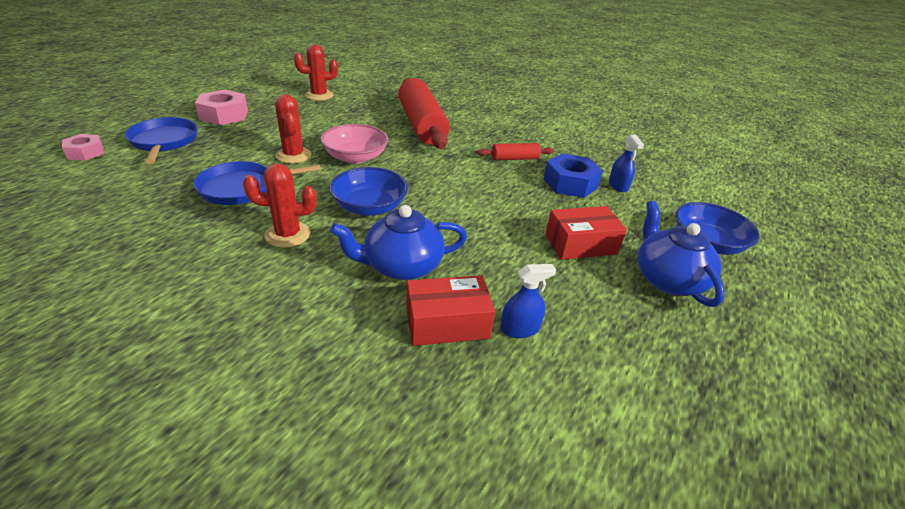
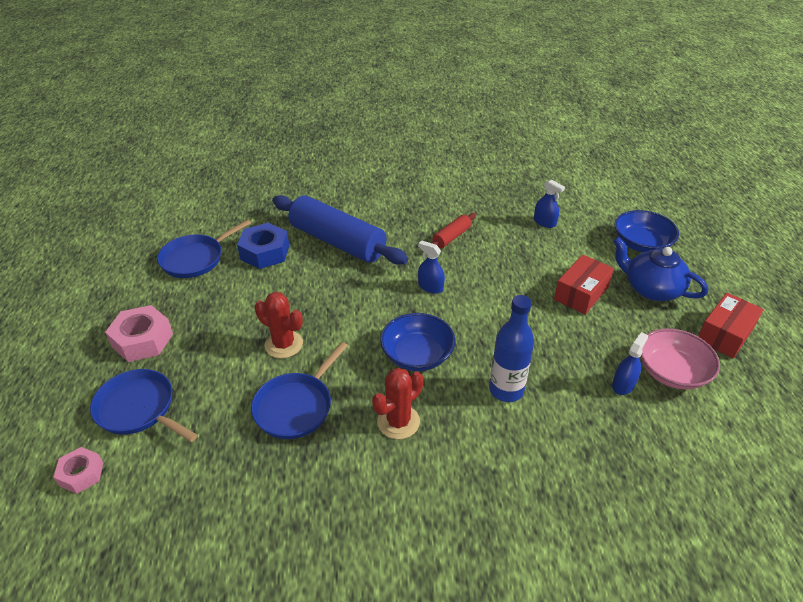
camera: 35 degrees left, 5 degrees up
(319, 95) = (195, 259): red cactus -> blue pan
(355, 157) = (336, 312): pink bowl -> pink bowl (672, 372)
(401, 266) = (506, 390): blue teapot -> blue bottle
(421, 125) = (337, 242): red rolling pin -> blue rolling pin
(447, 323) = (584, 411): red box -> red box (724, 334)
(448, 176) = (430, 287): none -> blue spray bottle
(570, 183) = (515, 239): blue nut -> blue nut (265, 252)

